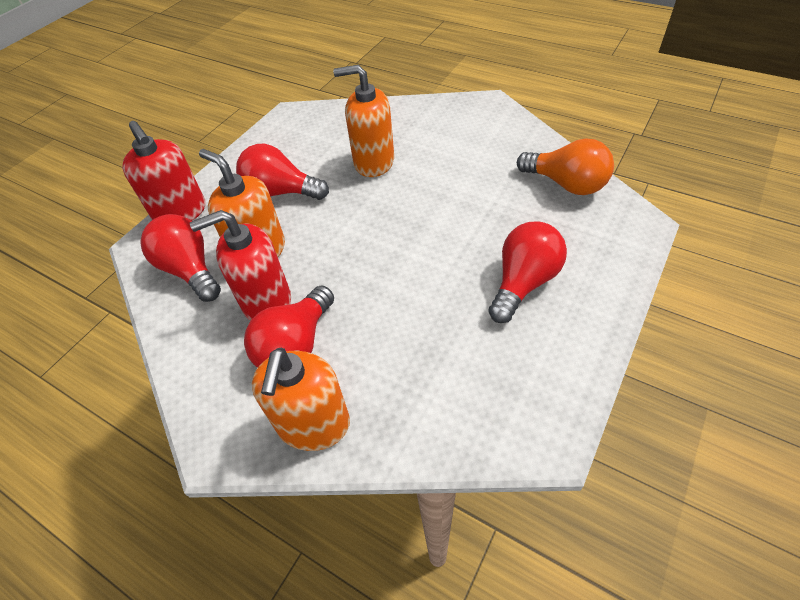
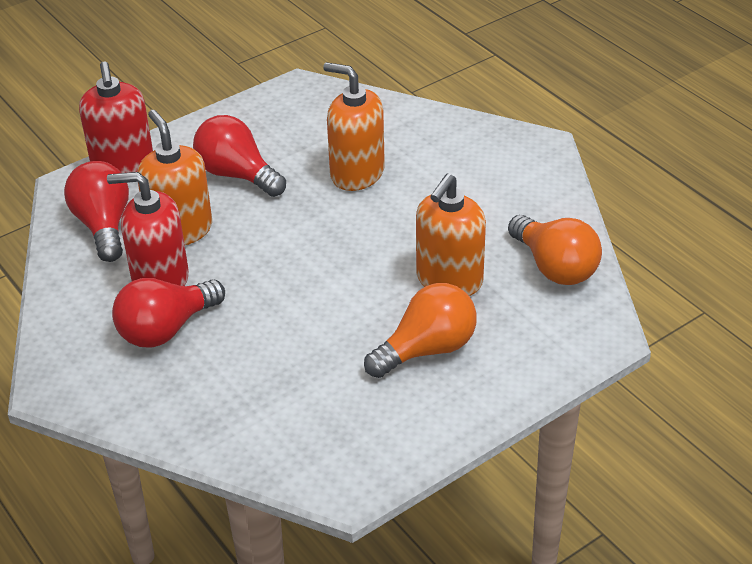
camera: 20 degrees right, 10 degrees down
(313, 424) = (144, 400): orange soap dispenser -> orange soap dispenser (449, 280)
(523, 282) = (427, 349): red light bulb -> orange light bulb

